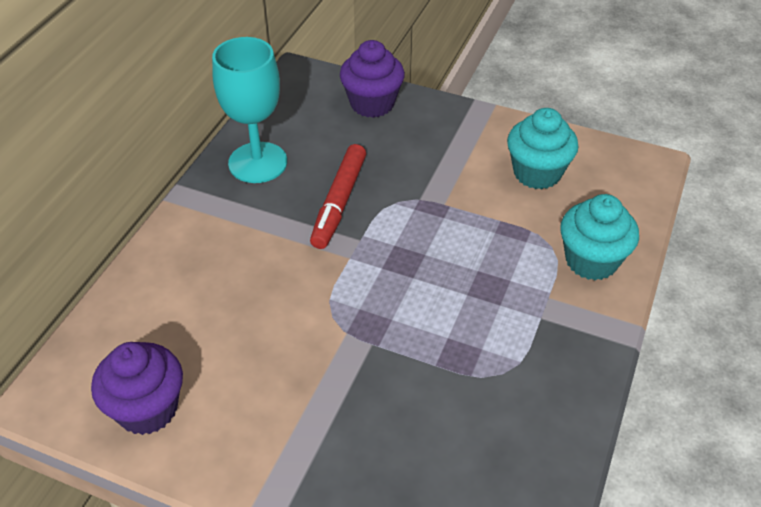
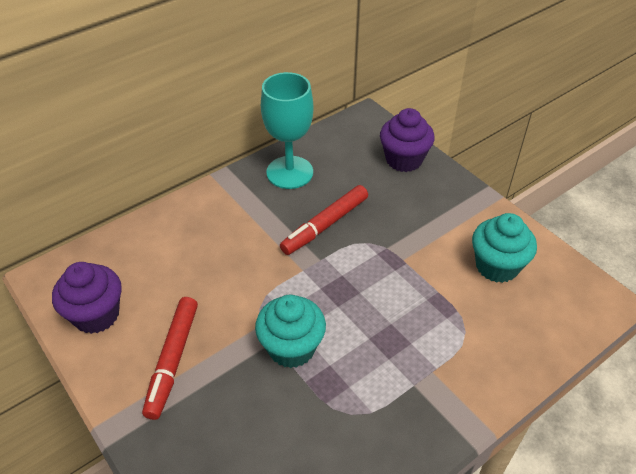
camera: 30 degrees right, 0 degrees up
(278, 413) = (172, 360): none -> red marker
(591, 261) = (490, 358): turquoise cupcake -> turquoise cupcake (291, 348)

